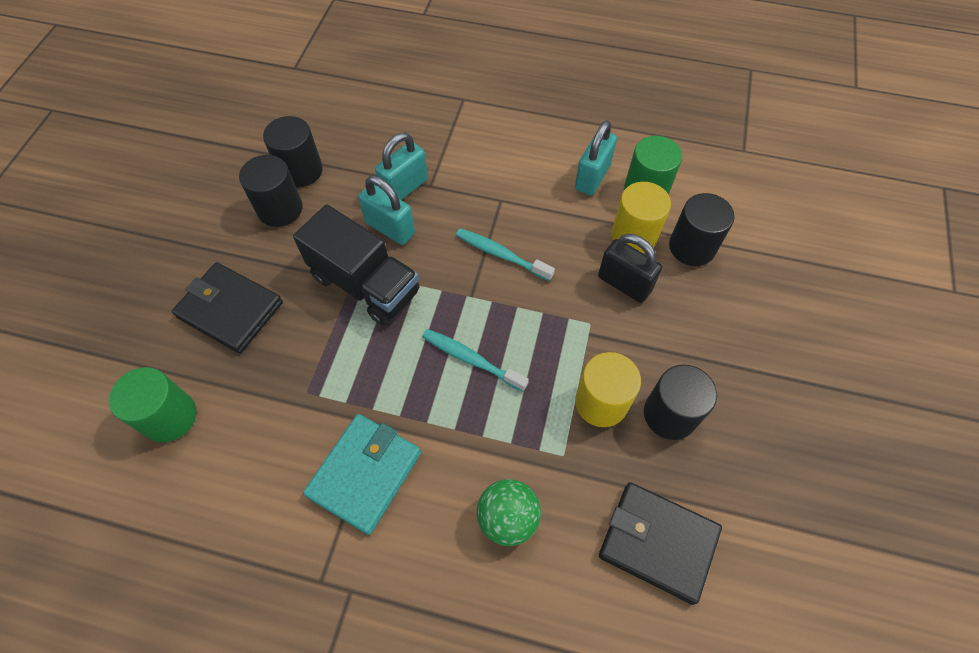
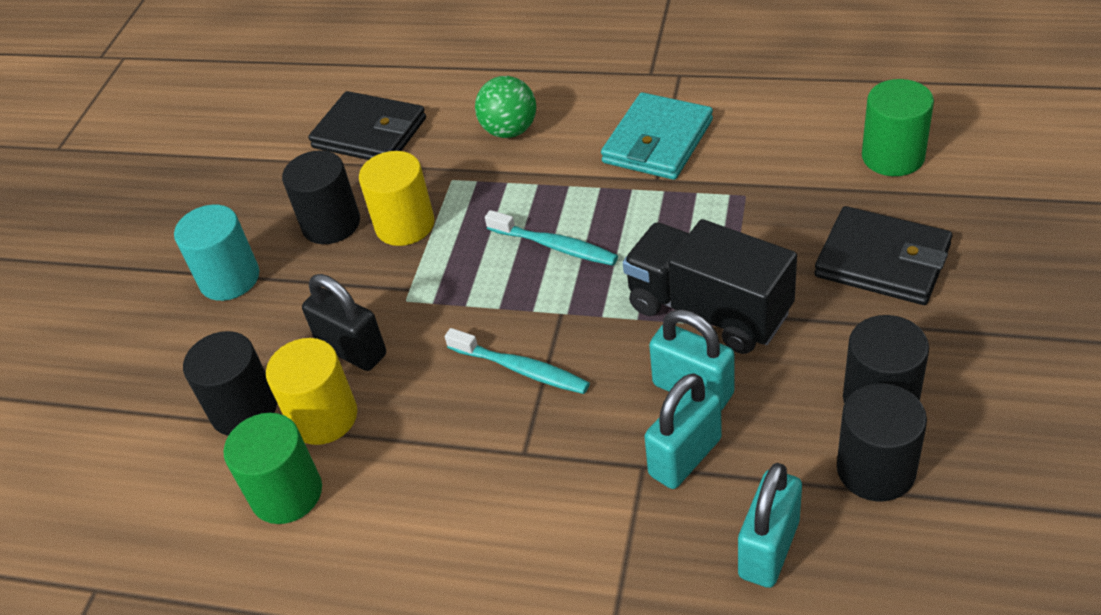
camera: 175 degrees left, 15 degrees down
(592, 177) = (370, 508): turquoise padlock -> turquoise padlock (769, 549)
(745, 364) = (229, 278): none -> turquoise cylinder

